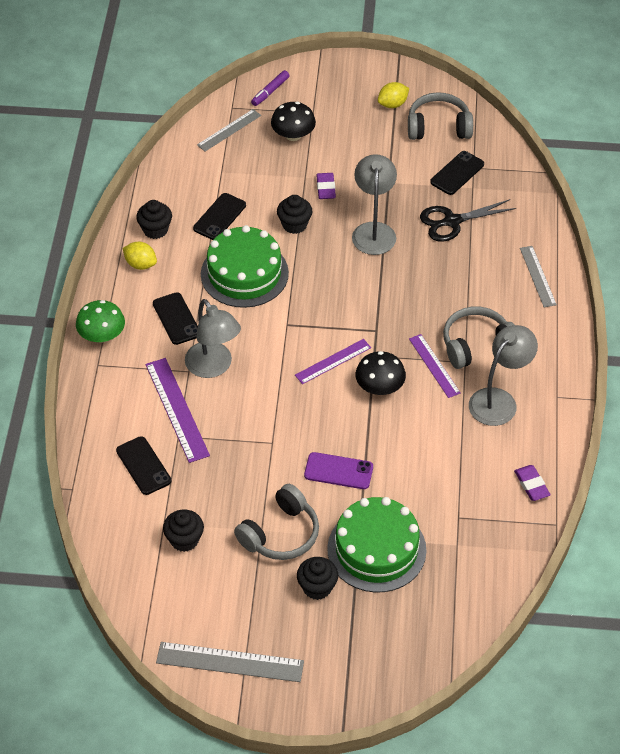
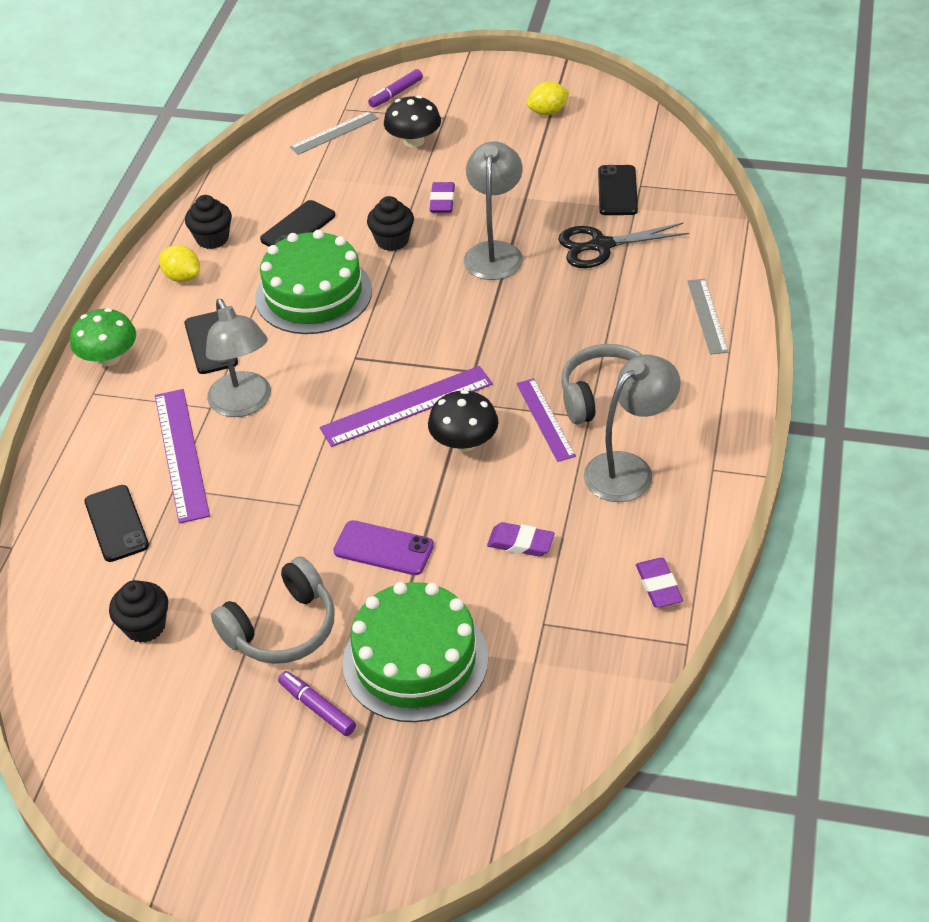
camera: 10 degrees right, 5 degrees down
(230, 662) = (164, 806): grey ruler -> none
(317, 587) = (317, 708): black cupcake -> purple marker
(333, 361) = (407, 406): purple ruler -> purple ruler, size x1.55
(433, 460) = (520, 543): none -> purple eraser
(438, 127) = (602, 138): grey headphones -> none
(457, 173) = (617, 191): black phone -> black phone turned 45 degrees counterclockwise

